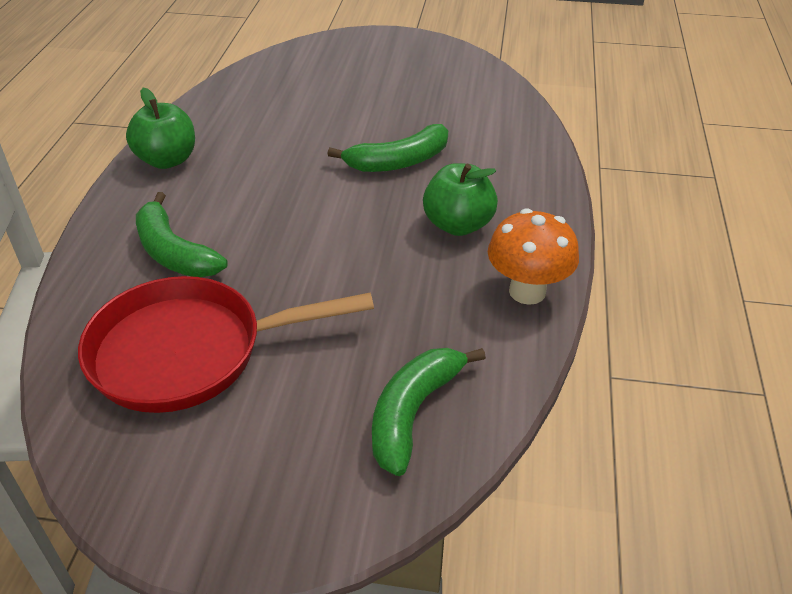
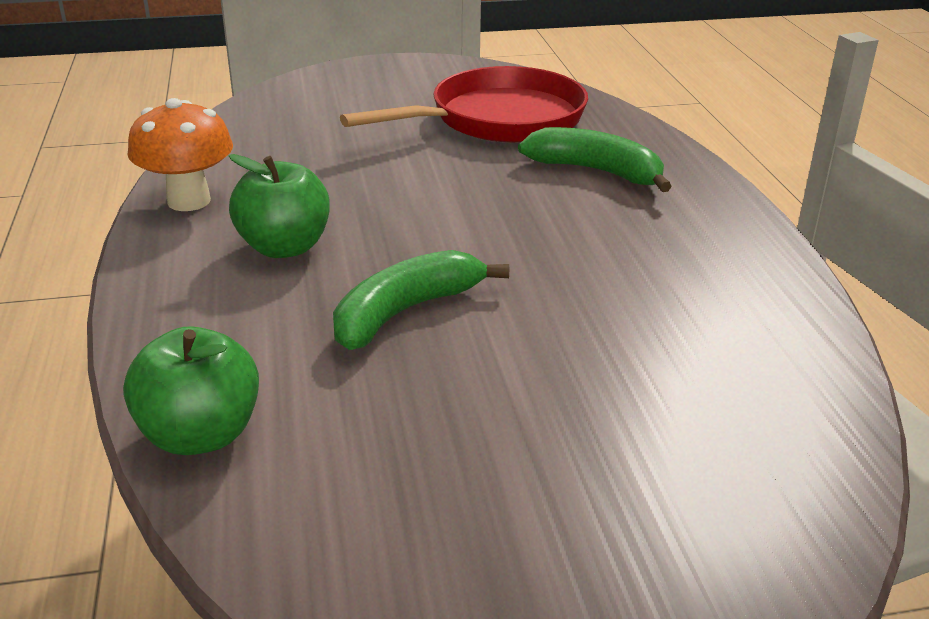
camera: 160 degrees right, 10 degrees down
(167, 160) = (737, 252): green apple -> green apple (200, 435)
(413, 413) = (286, 119): green banana -> none

